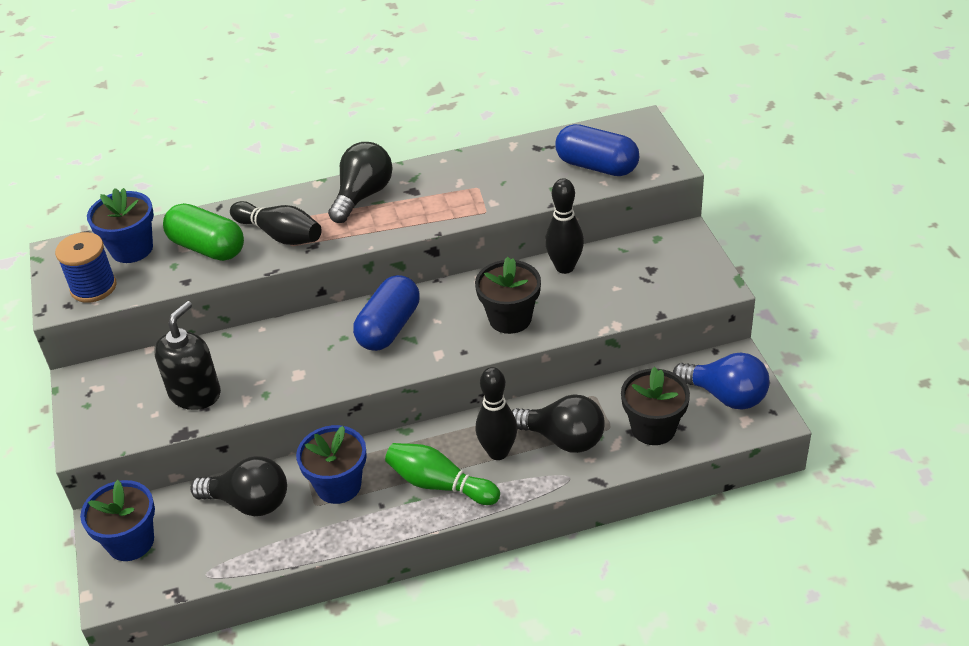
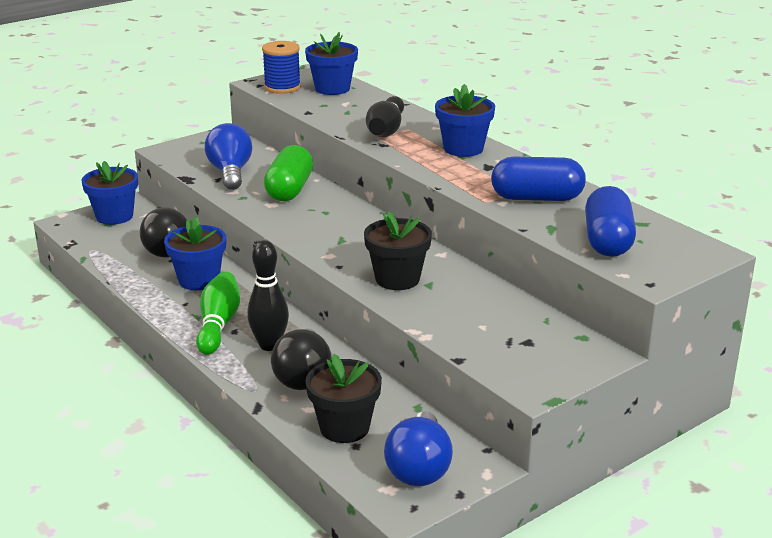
camera: 65 degrees right, 15 degrees down
(195, 394) = (230, 173): black soap dispenser -> blue light bulb
(207, 248) = (351, 110): green capsule -> green capsule (289, 190)
(363, 195) = (463, 149): black light bulb -> blue flower pot
(389, 328) = (349, 227): blue capsule -> blue capsule (536, 198)
(565, 267) = (492, 293): black bowling pin -> none

